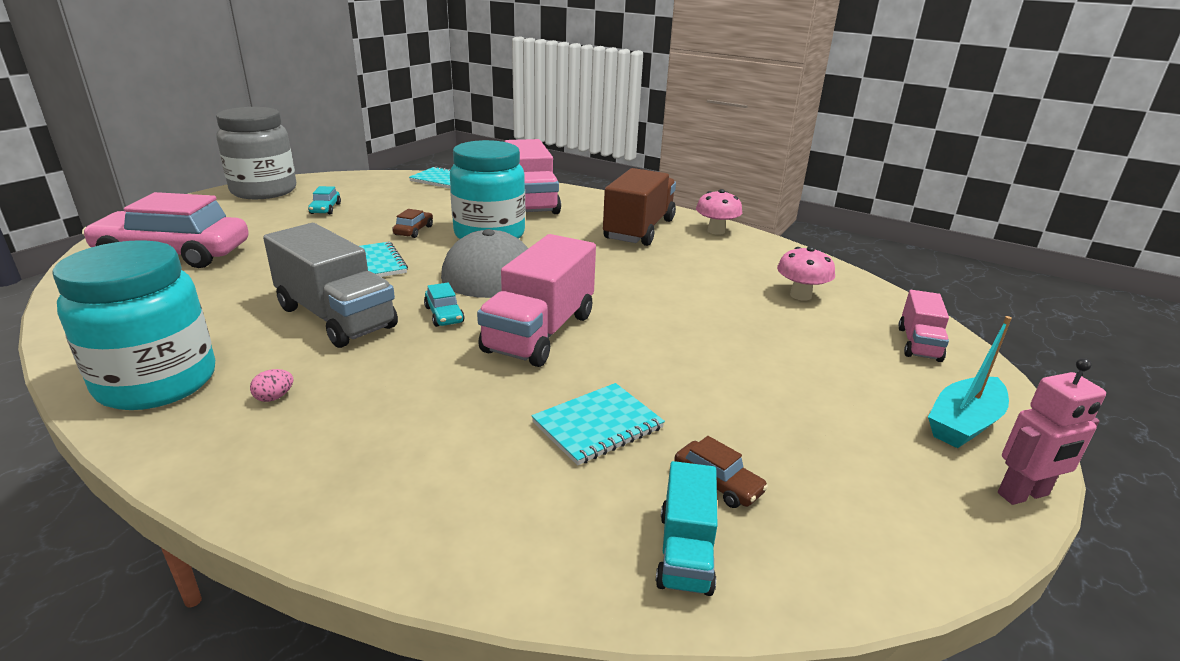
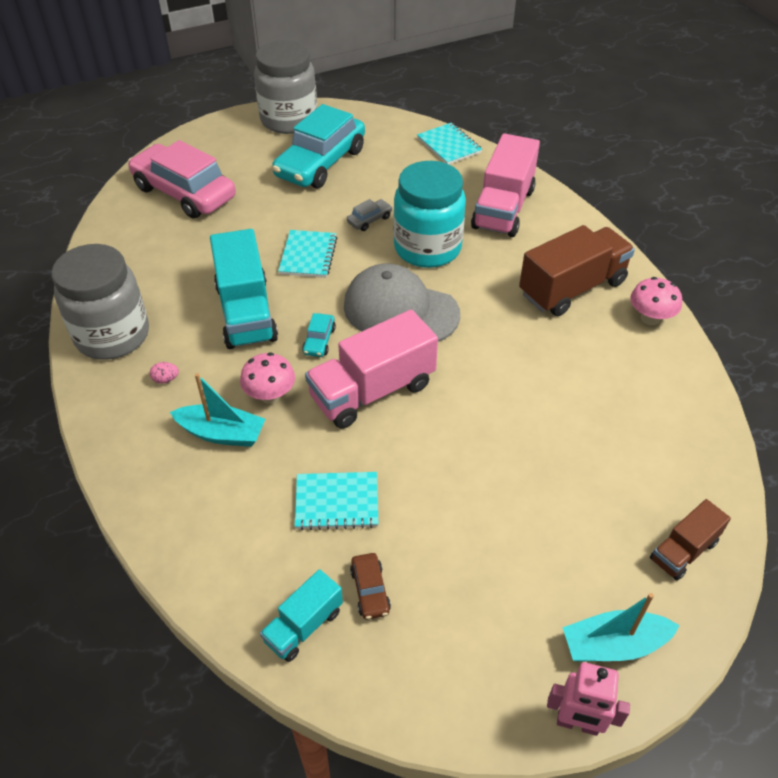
camera: 35 degrees right, 20 degrees up
(157, 383) = (112, 335): turquoise jar -> grey jar
(325, 209) = (320, 163): turquoise car -> turquoise car, size x2.50
(336, 317) = (246, 312): grey truck -> turquoise truck
(398, 418) = (222, 433): none -> turquoise boat
(414, 230) = (369, 220): brown car -> grey car
(800, 295) = (638, 443): pink mushroom -> pink mushroom (270, 395)
(918, 344) = (683, 550): pink truck -> brown truck

